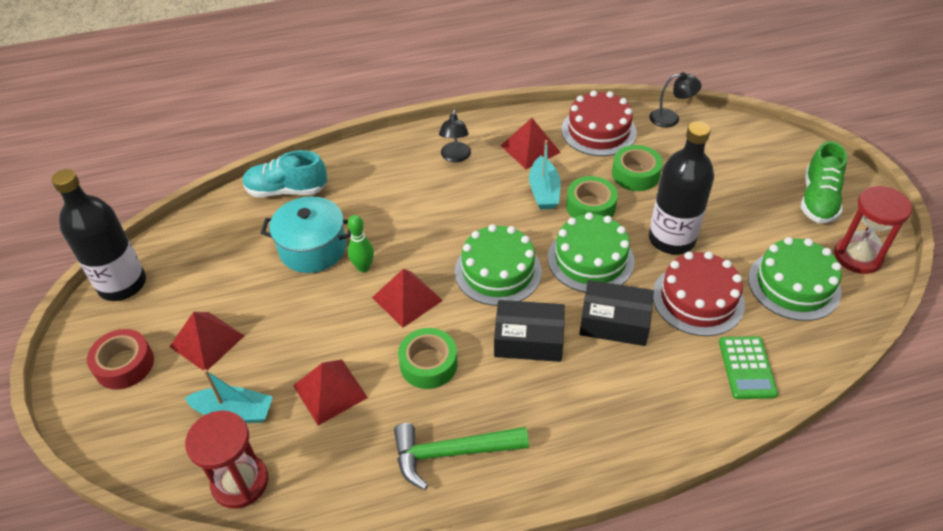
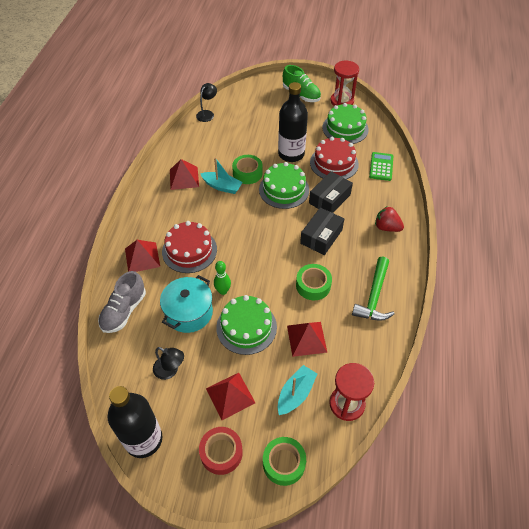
camera: 65 degrees left, 5 degrees up
(286, 190) = (124, 311): turquoise shoe -> grey shoe
(407, 299) = (261, 278): red pyramid -> red pyramid (142, 257)
(455, 157) = (163, 213): black lamp -> black lamp (170, 370)
(498, 271) = (267, 230): green cake -> green cake (246, 327)
(598, 131) = (193, 144): red cake -> red cake (189, 250)
(609, 423) = (386, 227): none -> red strawberry
(635, 174) = (237, 146): green tape -> green tape (284, 463)
(746, 368) = (381, 166): green calculator -> green calculator turned 105 degrees counterclockwise

